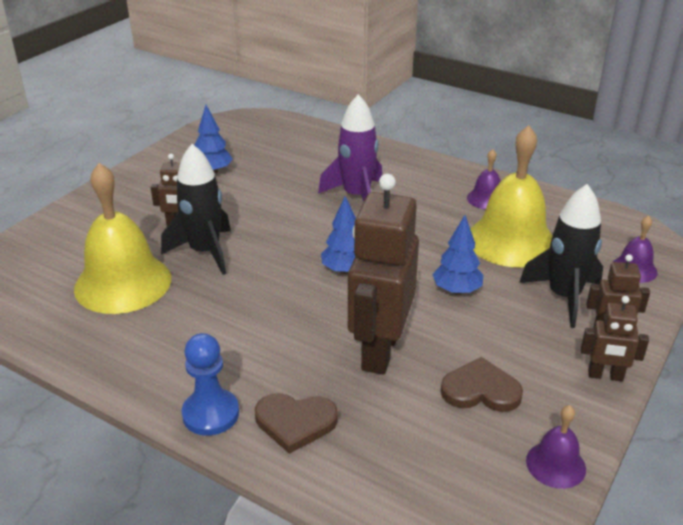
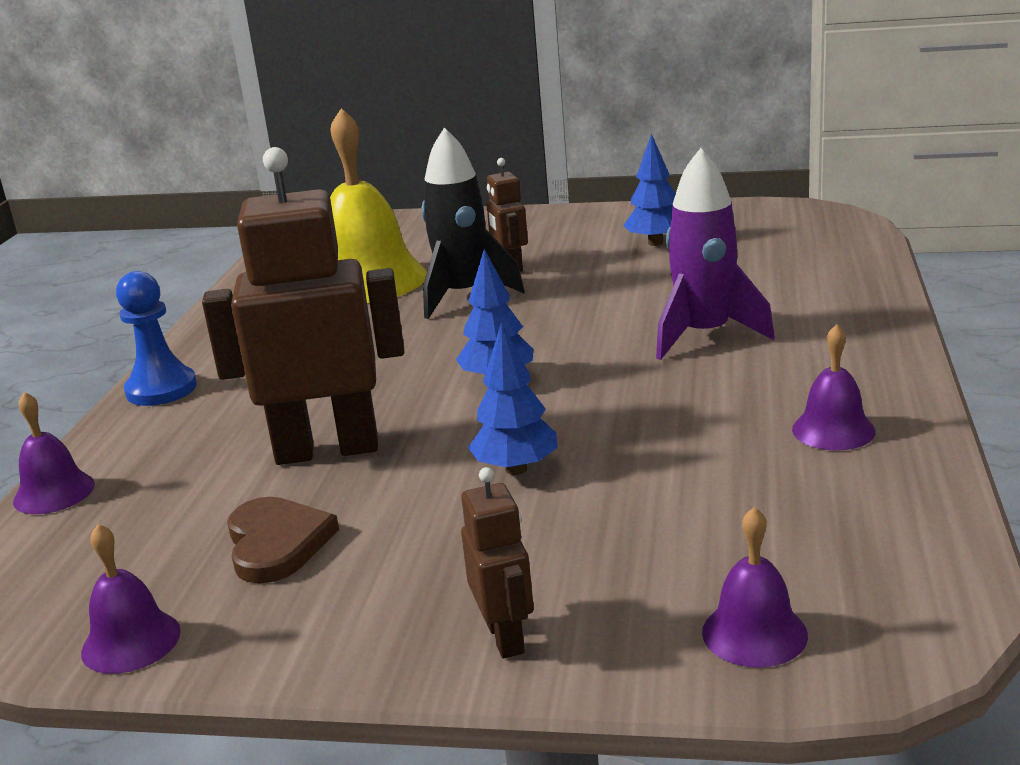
camera: 70 degrees right, 10 degrees down
(295, 422) = (162, 436): brown heart -> none
(339, 489) = (54, 492): none -> purple bell
(511, 241) = (715, 482): yellow bell -> none
(563, 297) = (579, 569): black rocket -> none
(605, 376) = (369, 653): brown robot -> none

